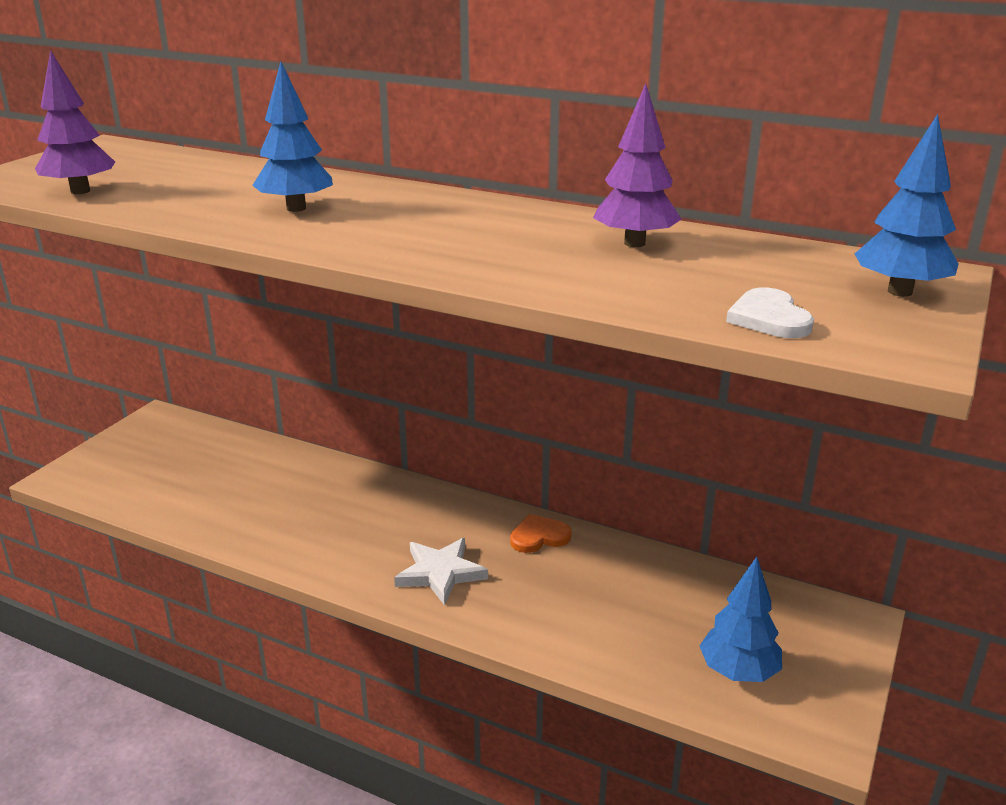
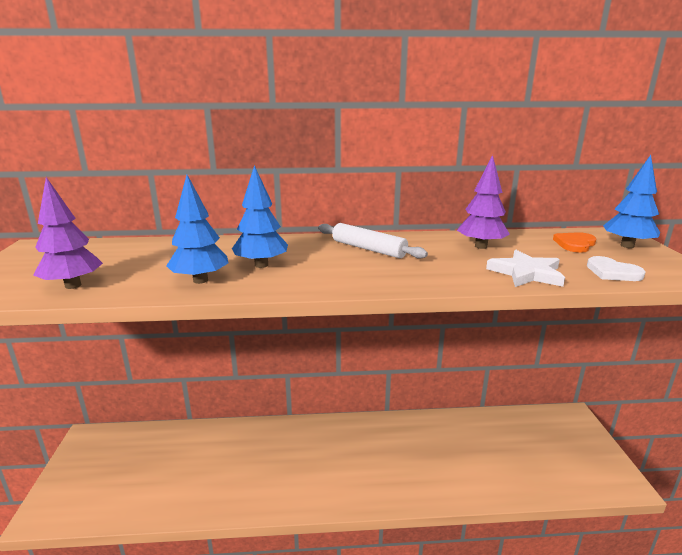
camera: 30 degrees left, 5 degrees down
(440, 573) = (371, 474): white star -> white star (526, 273)
(463, 215) = (368, 249): none -> white rolling pin
(539, 537) = (401, 428): orange heart -> orange heart (575, 244)
(738, 672) = (560, 466): blue tree -> blue tree (200, 280)

